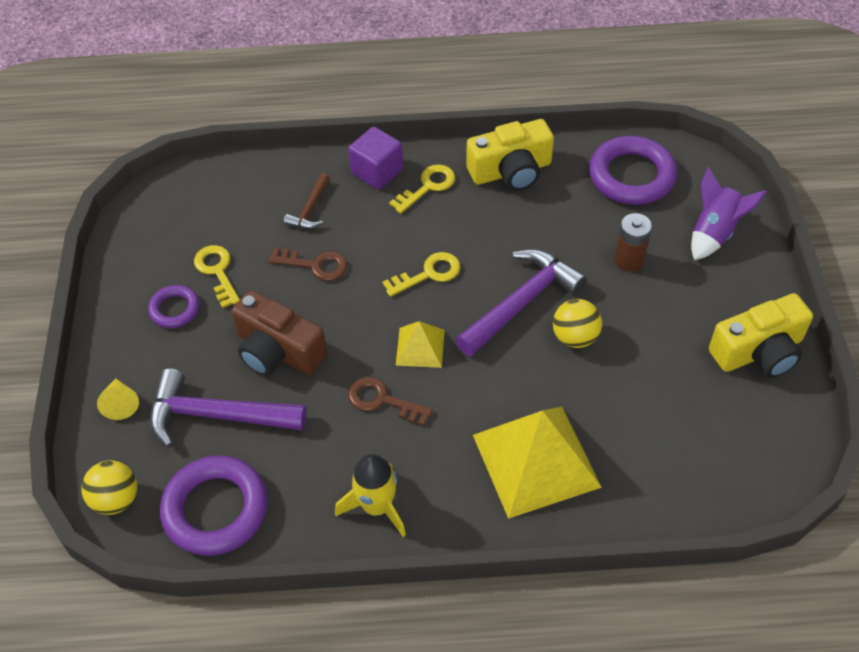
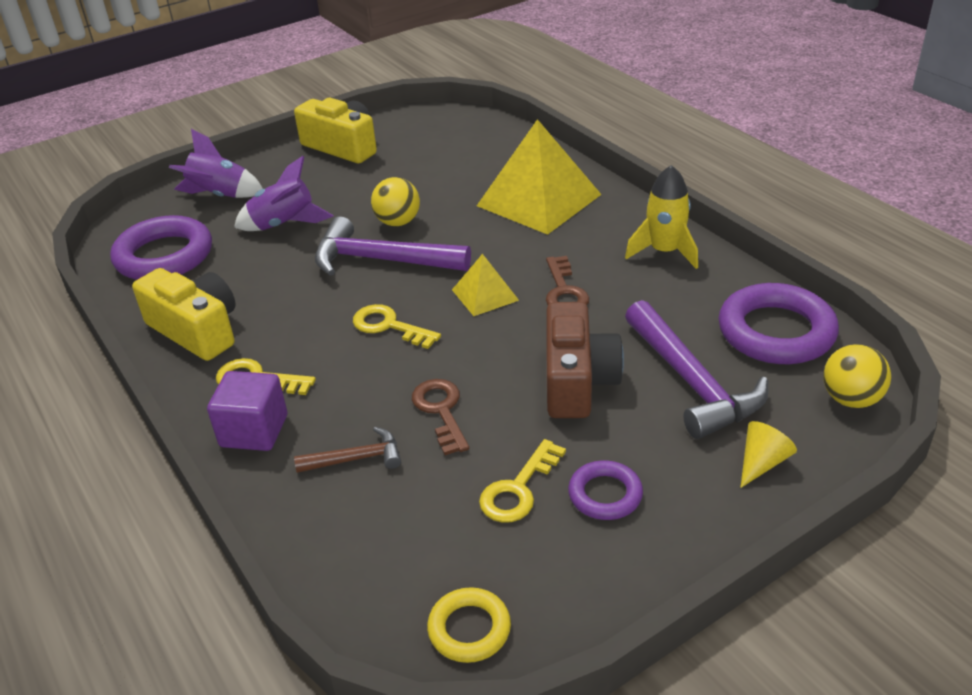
camera: 120 degrees left, 15 degrees down
(152, 209) = (469, 629): none -> yellow ring
(629, 260) = (284, 224): brown battery -> purple rocket

